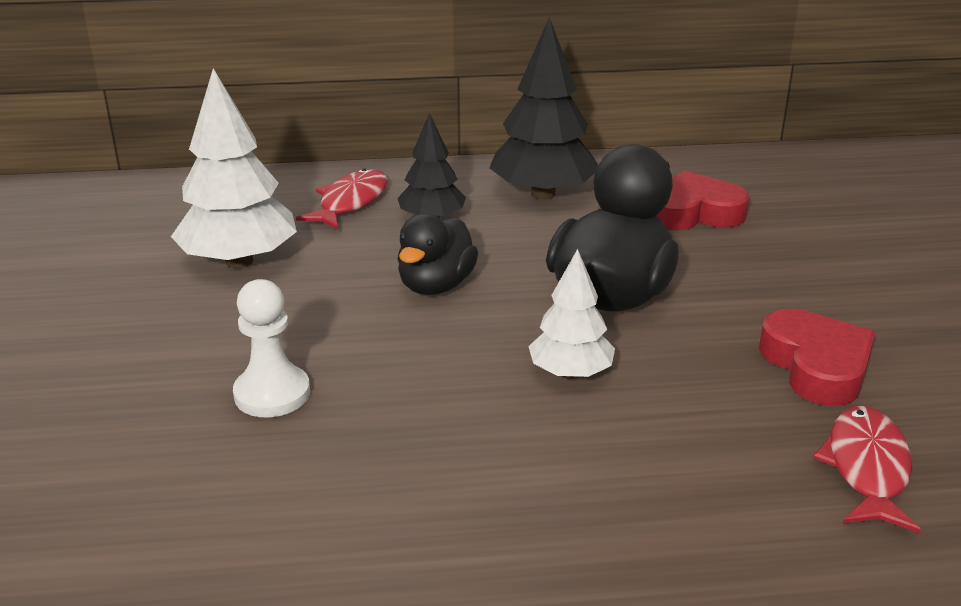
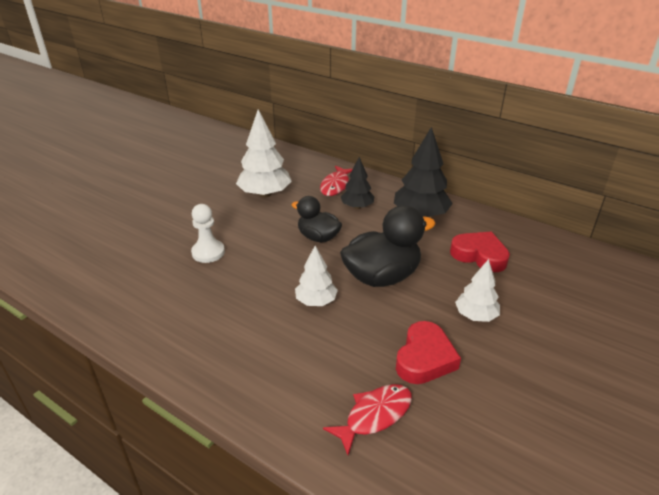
camera: 40 degrees right, 5 degrees up
(350, 202) = (336, 185): red fish -> red fish turned 135 degrees clockwise
(436, 286) = (318, 237): black duck -> black duck turned 60 degrees clockwise
(795, 285) = (475, 316): none -> white tree

